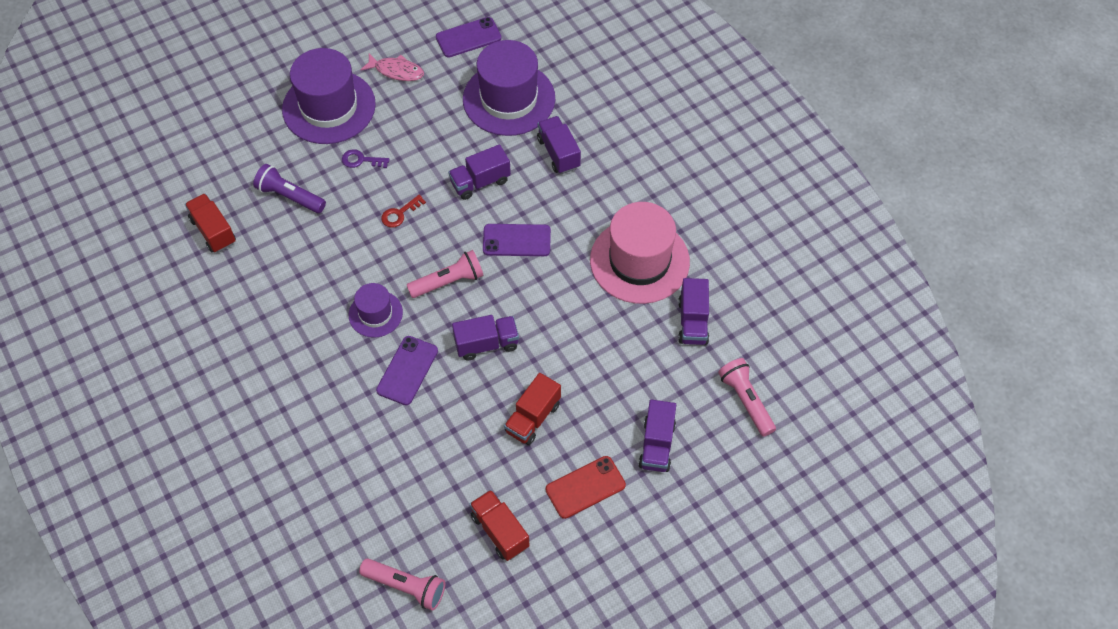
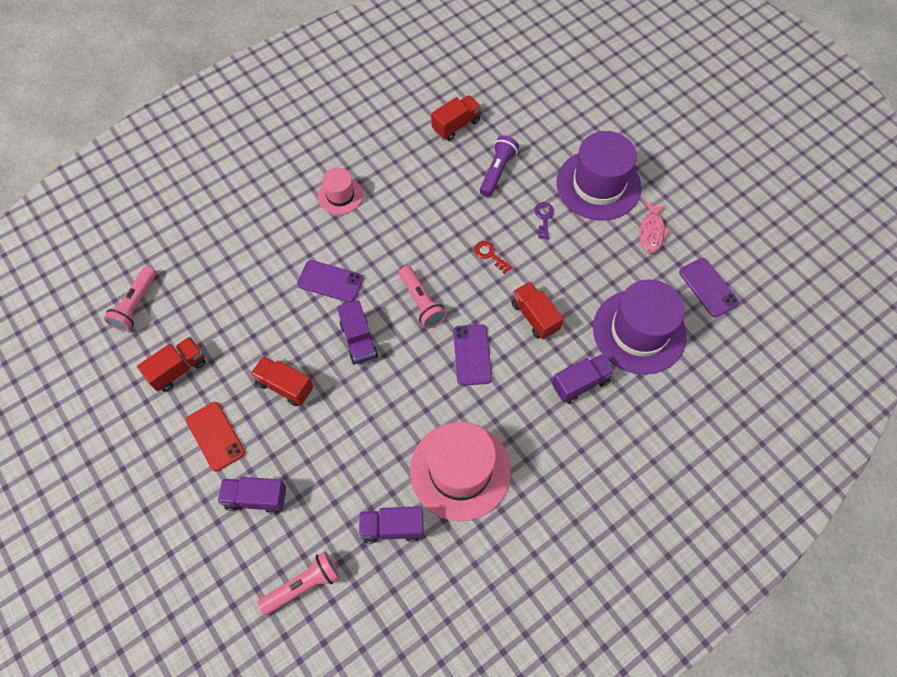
camera: 85 degrees right, 5 degrees up
(289, 357) = (340, 195): none -> pink hat
(375, 314) = (385, 250): purple hat -> none
(480, 182) = (534, 316): purple truck -> red truck

